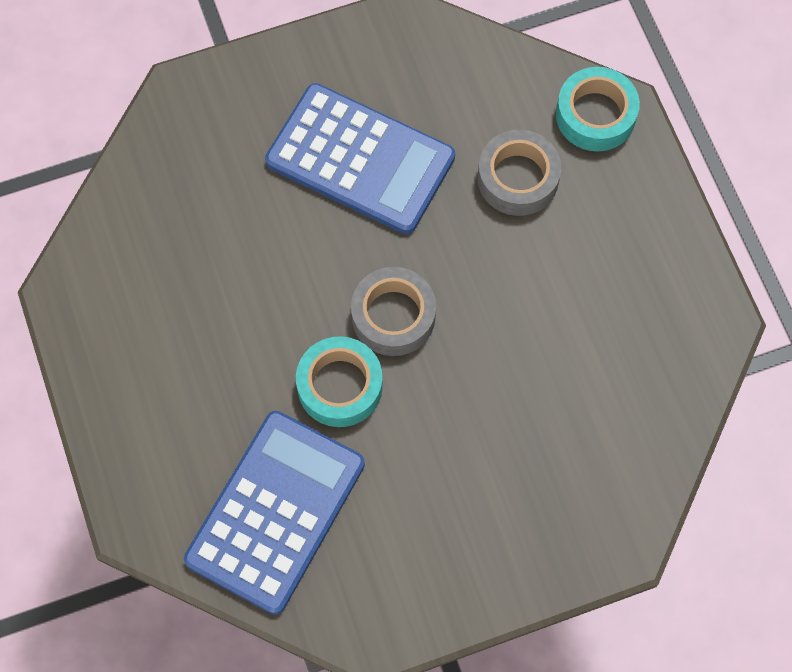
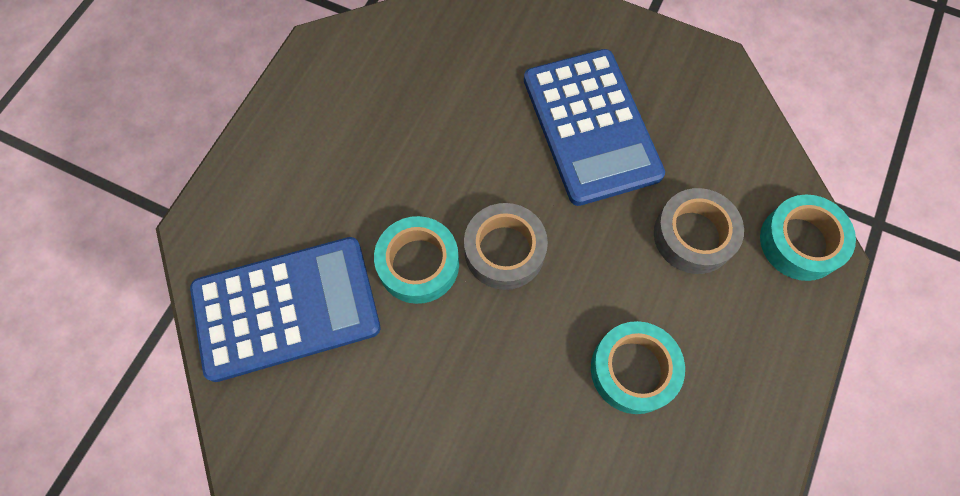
camera: 45 degrees right, 0 degrees up
(568, 316) = (633, 370): none -> turquoise tape

